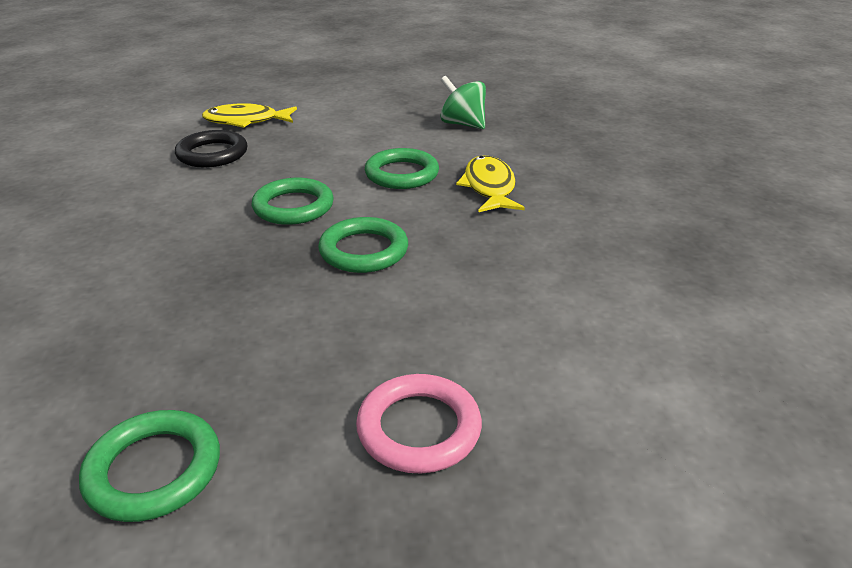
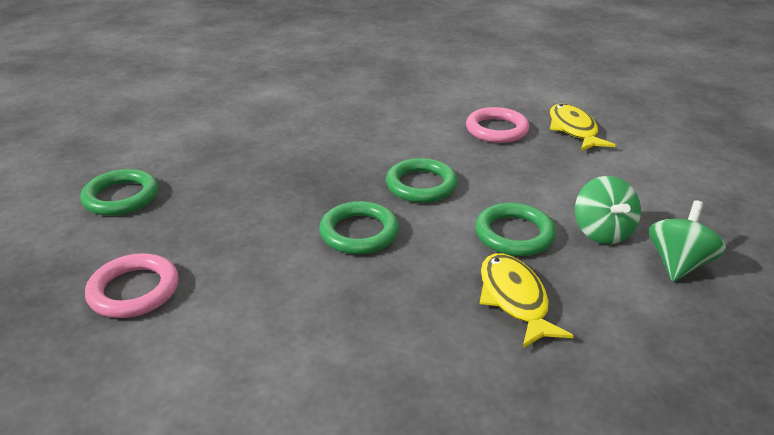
camera: 80 degrees right, 0 degrees up
(212, 154) = (496, 129): black ring -> pink ring
(414, 140) = (602, 232): none -> green spinning top
(489, 187) = (515, 299): yellow fish -> yellow fish turned 90 degrees counterclockwise

